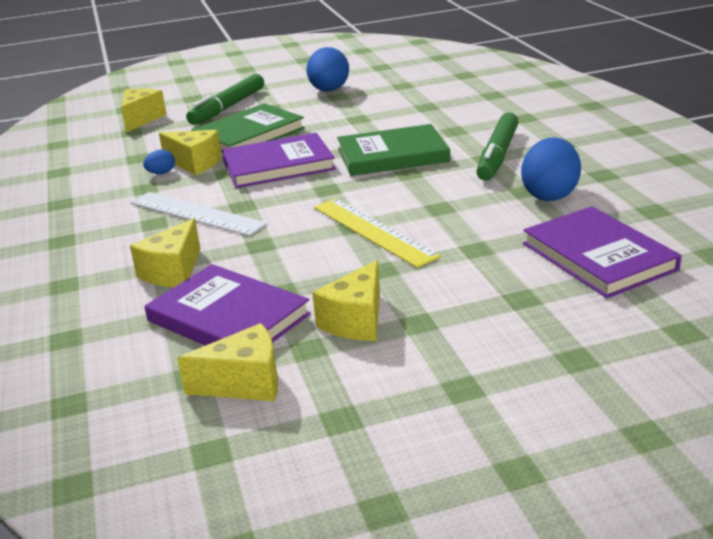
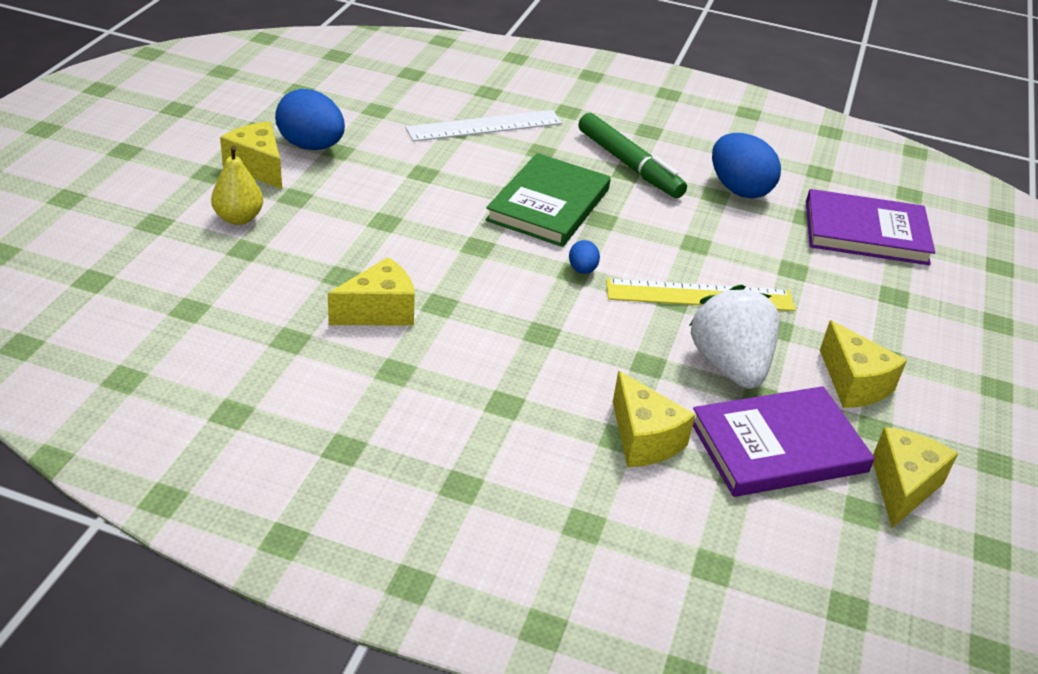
camera: 60 degrees left, 10 degrees up
(141, 119) = (159, 285): yellow cheese -> yellow cheese (258, 167)
(161, 173) = (370, 343): blue egg -> blue egg (582, 270)
(196, 213) = (521, 367): white ruler -> white ruler (484, 126)
(228, 107) = (239, 218): green marker -> yellow pear
(249, 135) = (353, 245): green book -> none
(278, 165) = (471, 269): purple book -> none
(302, 269) = (729, 366): none -> white strawberry

